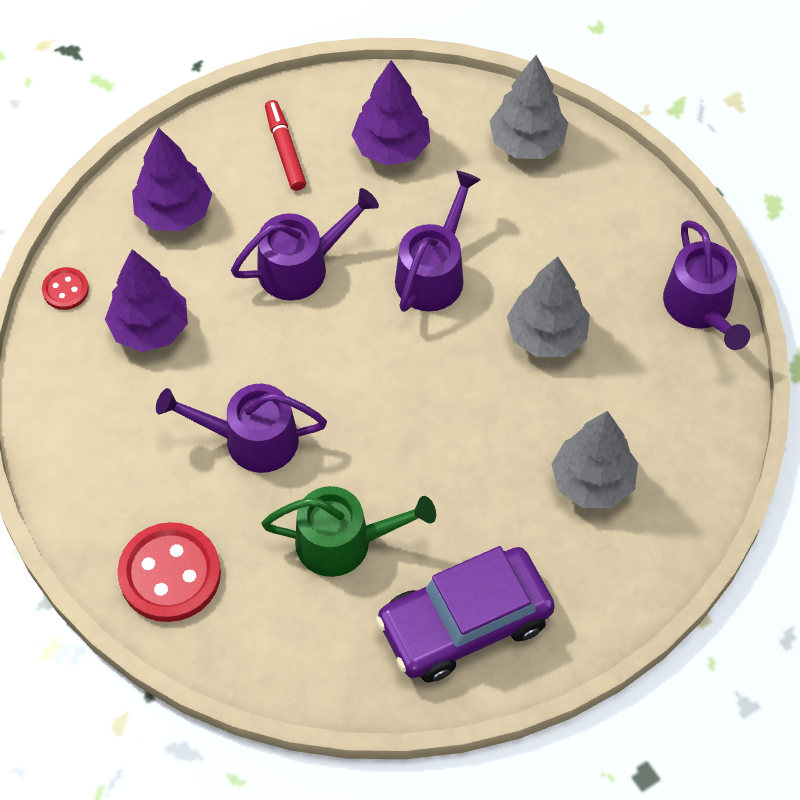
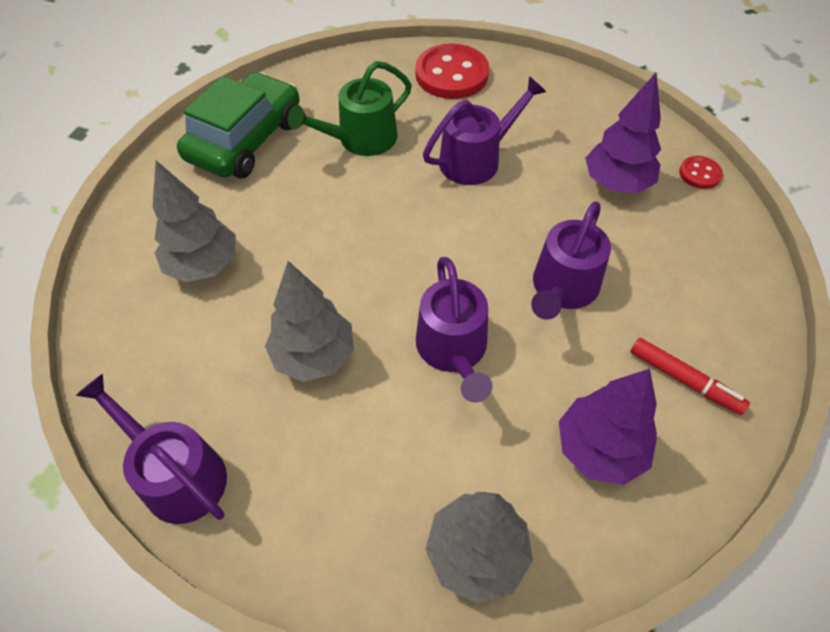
camera: 145 degrees right, 5 degrees down
(174, 212) = (700, 269): purple tree -> none
(464, 623) = (246, 140): purple car -> green car

